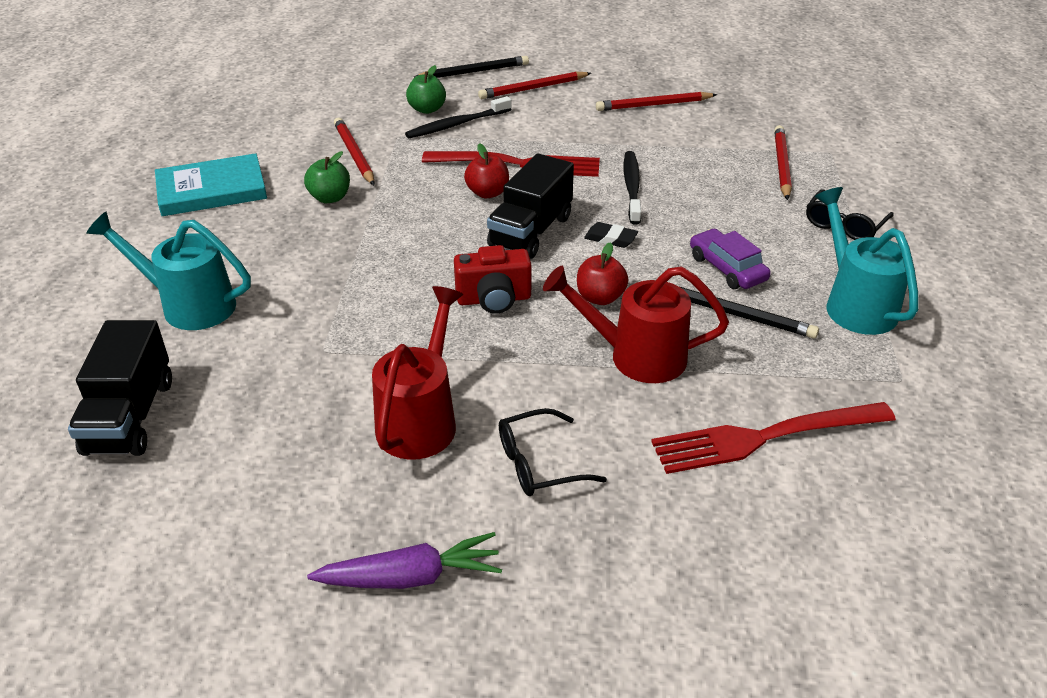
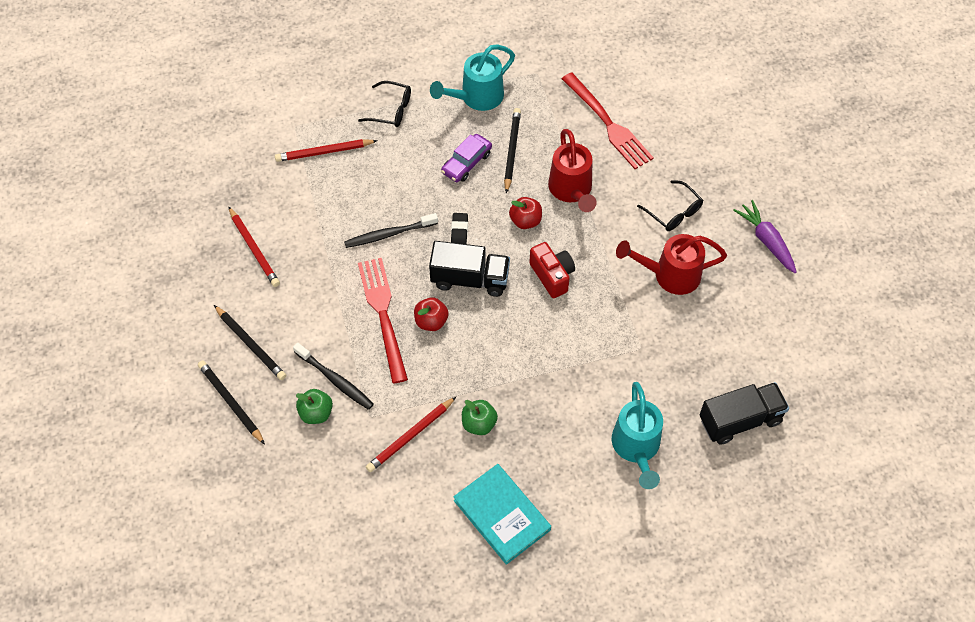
camera: 110 degrees left, 20 degrees up
(533, 88) = (251, 344): red pencil -> black pencil

